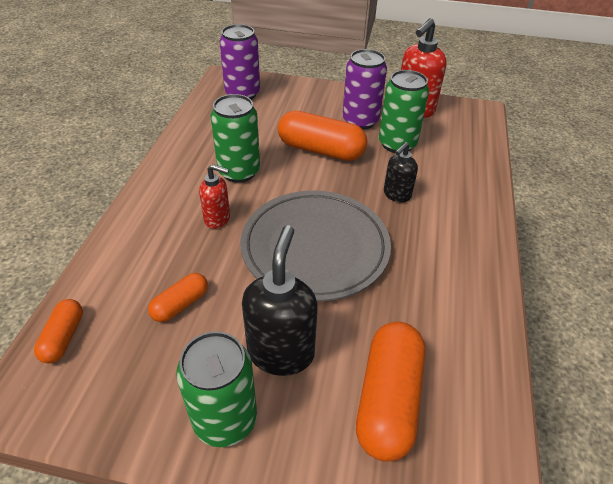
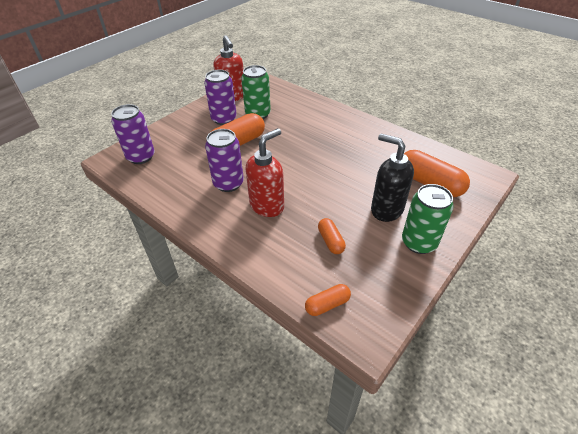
camera: 60 degrees left, 0 degrees up
(63, 337) = (327, 305): orange capsule -> orange capsule turned 60 degrees counterclockwise
(217, 219) = (267, 205): red soap dispenser -> red soap dispenser, size x1.72
(239, 172) = (228, 183): green can -> purple can
(315, 248) = (320, 173): grey plate -> none
(396, 195) = (300, 131): black soap dispenser -> none

